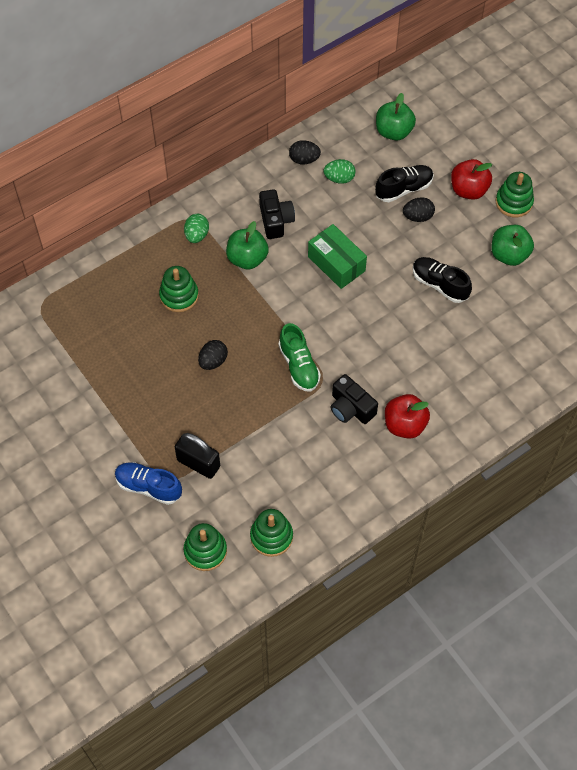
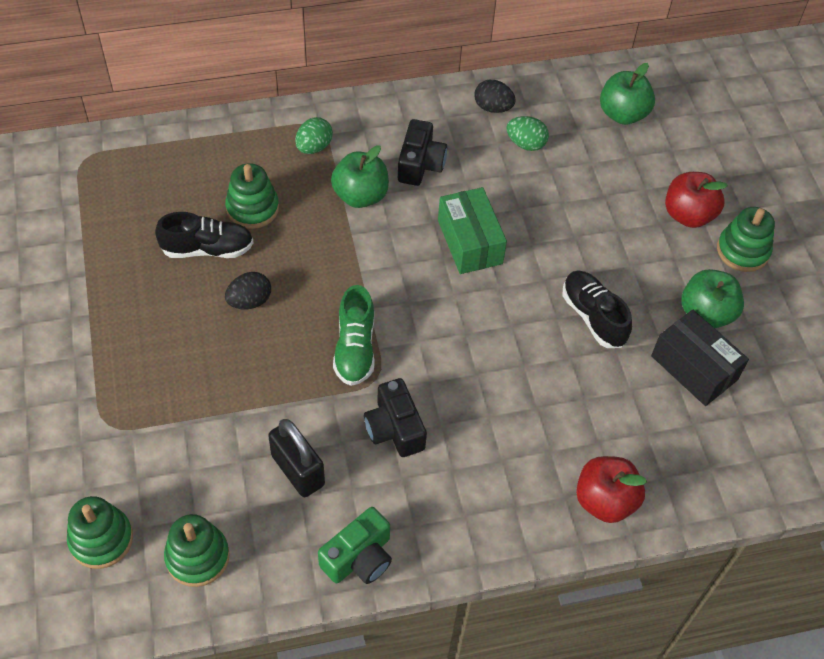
camera: 20 degrees right, 5 degrees down
(149, 487) = (79, 425): blue shoe -> none
(198, 463) = (159, 421): black padlock -> black padlock (298, 470)
(370, 496) = (359, 558): none -> green camera
(403, 189) = (602, 184): black shoe -> black shoe (207, 249)
(405, 425) = (455, 480): red apple -> red apple (605, 500)
(418, 217) = (605, 223): black egg -> none
(517, 294) = (694, 368): none -> black box

